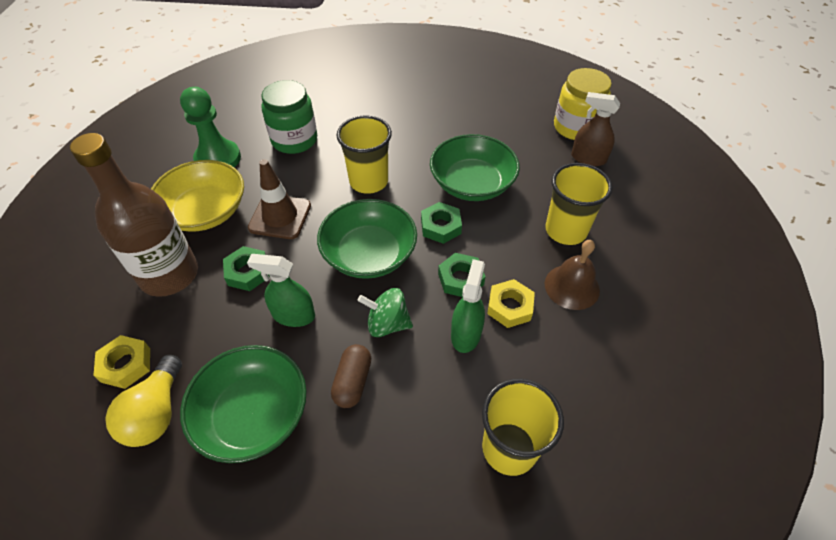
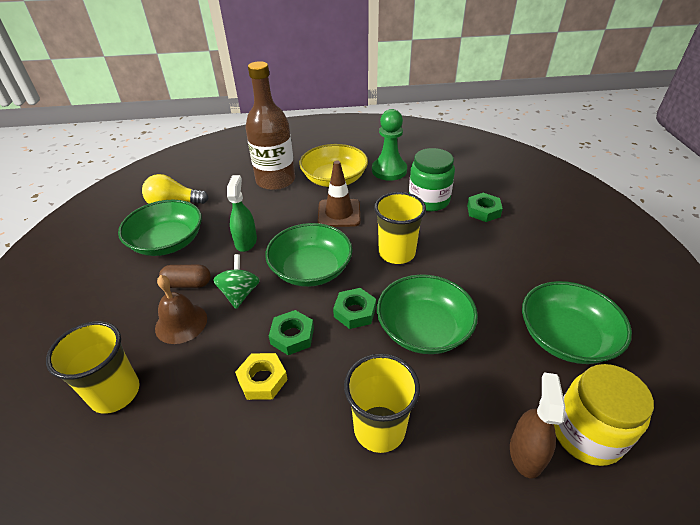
camera: 80 degrees right, 10 degrees down
(126, 365) = (207, 185): yellow nut -> none
(248, 272) = (282, 211): green nut -> green nut (483, 211)
(466, 334) = (230, 348): green spray bottle -> none
(496, 109) = (565, 337): none -> green bowl
(572, 287) = (294, 438): brown bell -> brown bell (181, 323)

